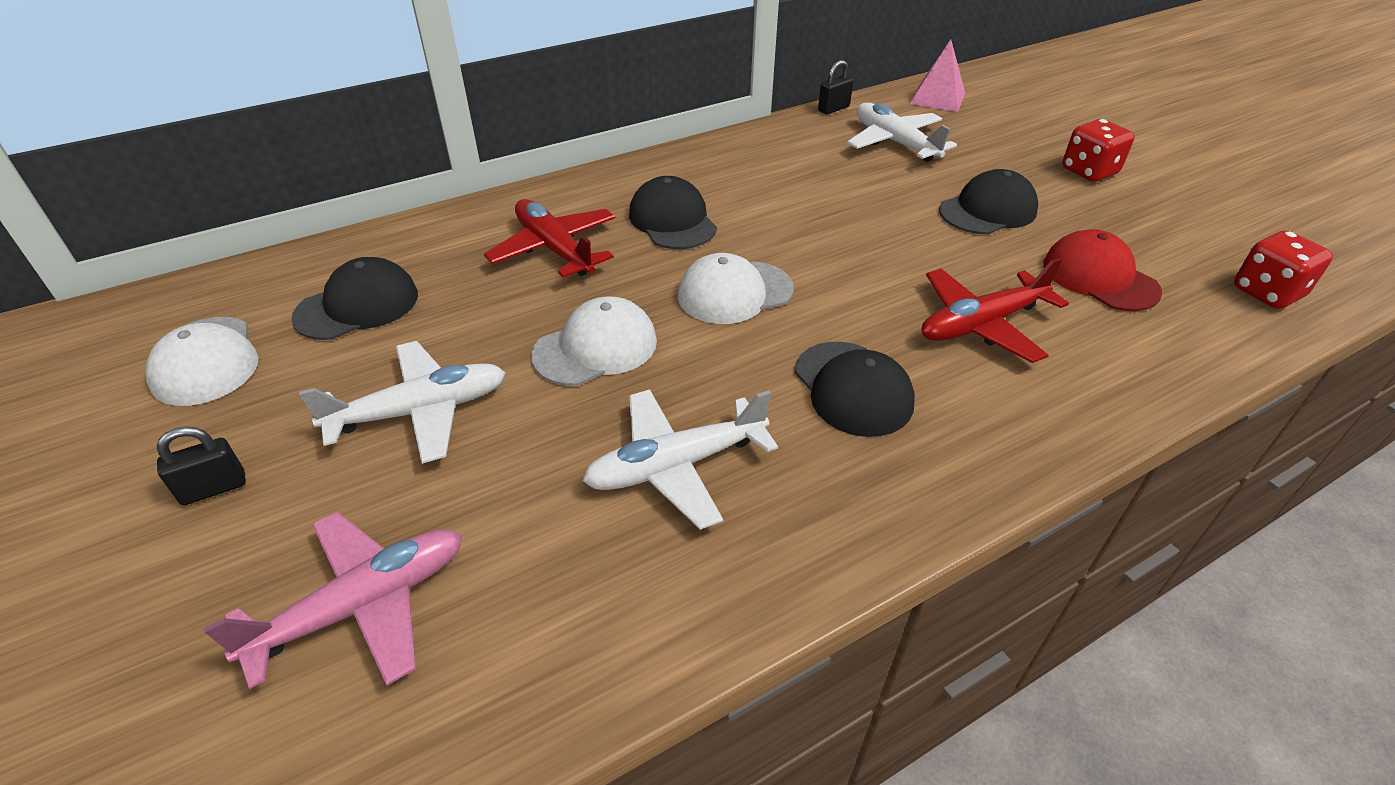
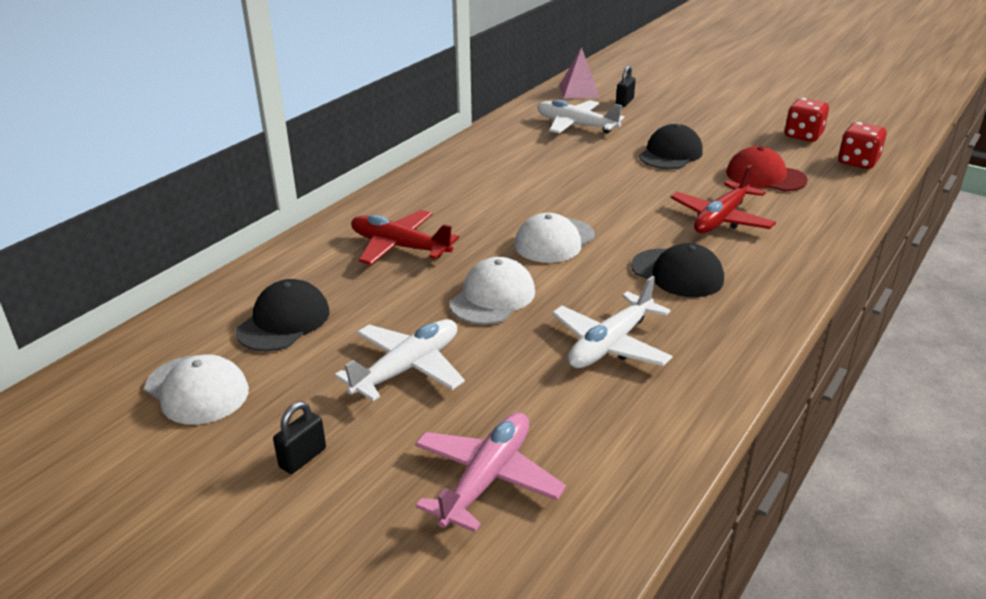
camera: 25 degrees left, 10 degrees down
(672, 220) = (468, 208): black cap -> none
(833, 109) = (514, 112): black padlock -> black padlock (624, 102)
(1089, 171) = (711, 117): red dice -> red dice (803, 136)

